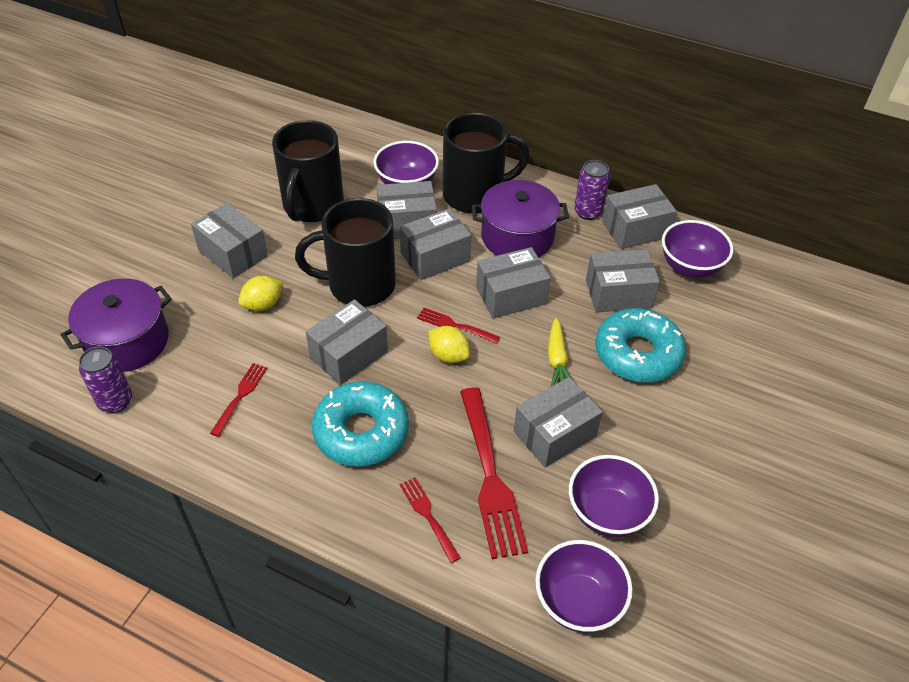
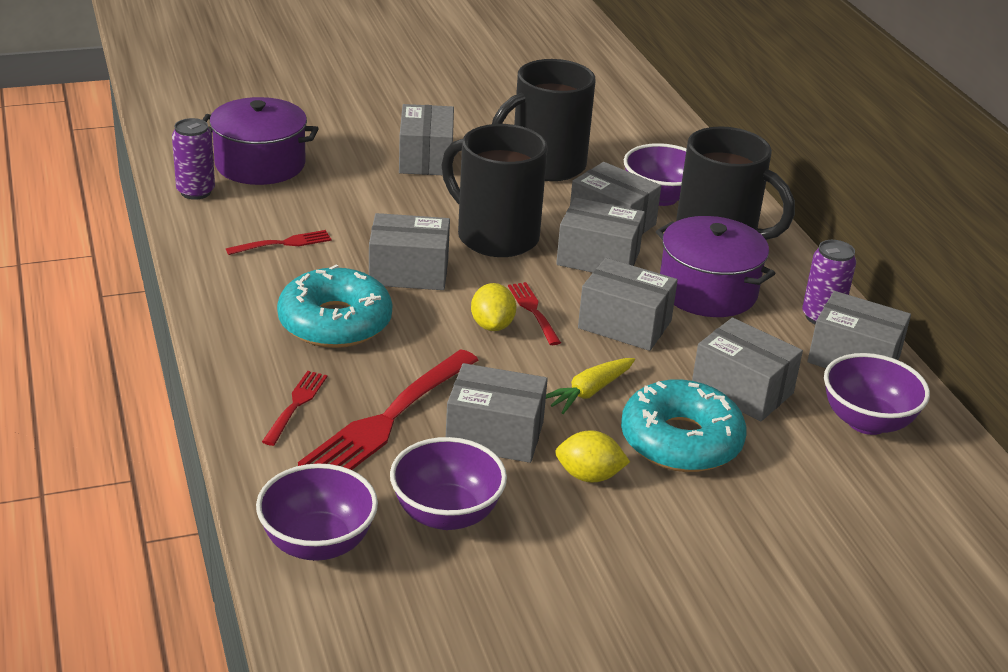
camera: 45 degrees right, 15 degrees down
(263, 305) = (394, 202): yellow lemon -> yellow lemon (589, 476)

